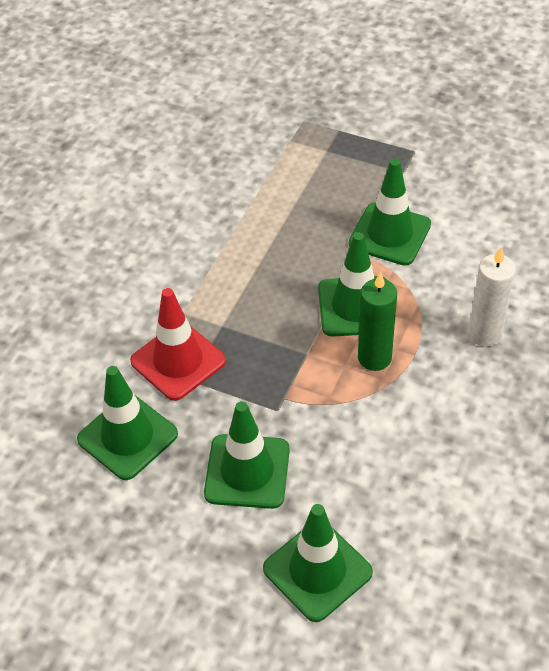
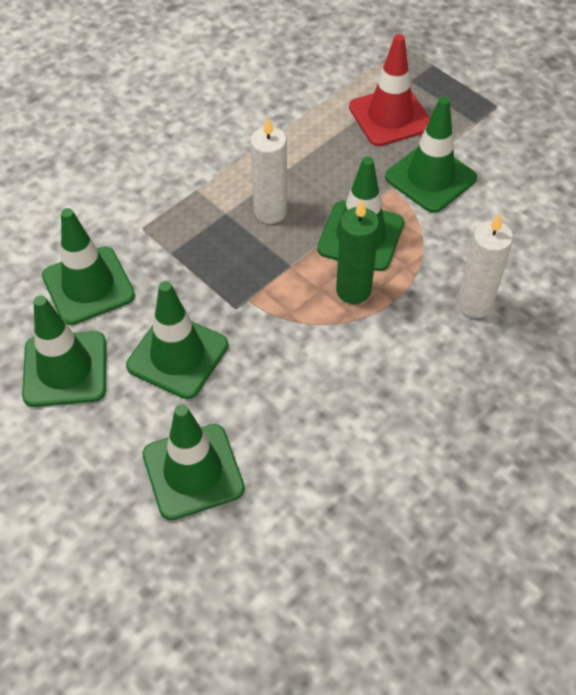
camera: 20 degrees right, 5 degrees up
(148, 522) = (65, 369): none -> green traffic cone
(178, 361) = (169, 232): red traffic cone -> red traffic cone (390, 116)
(262, 311) = (270, 211): none -> white candle

